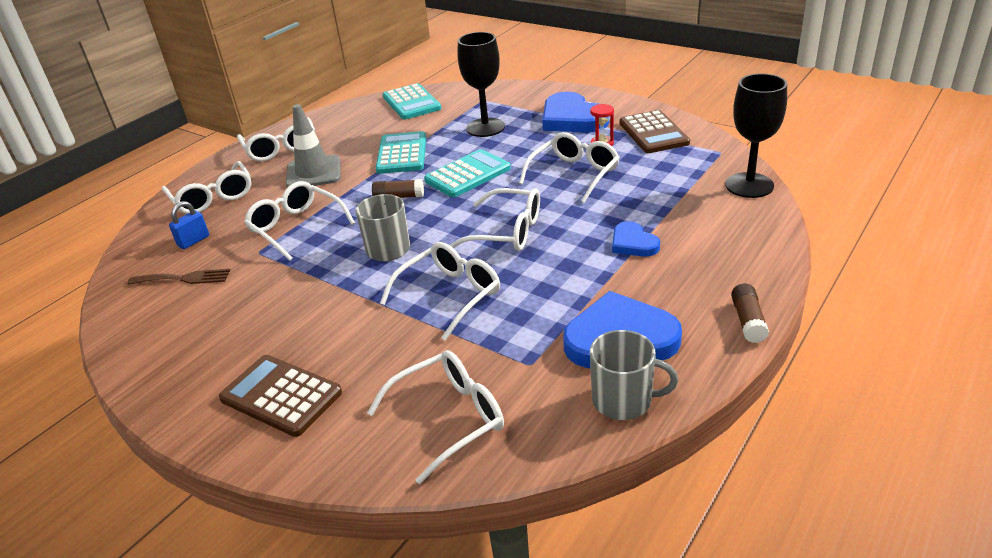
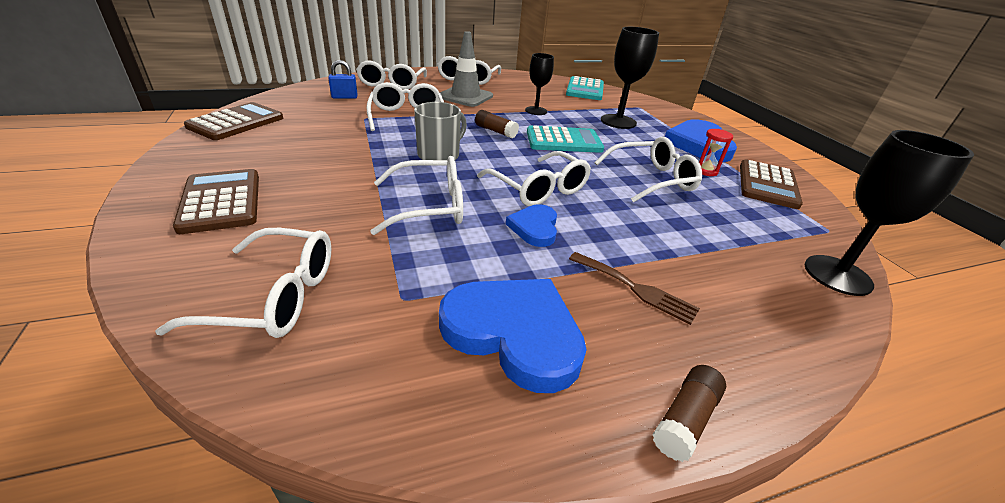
camera: 30 degrees right, 0 degrees up
(138, 331) = (236, 122): none -> brown calculator
(184, 278) = (305, 111): brown fork -> brown fork (636, 288)
(402, 154) = (536, 111): turquoise calculator -> black goblet
(623, 400) = (428, 402): grey mug -> none
(633, 243) = (640, 257): blue heart -> blue heart (534, 228)

